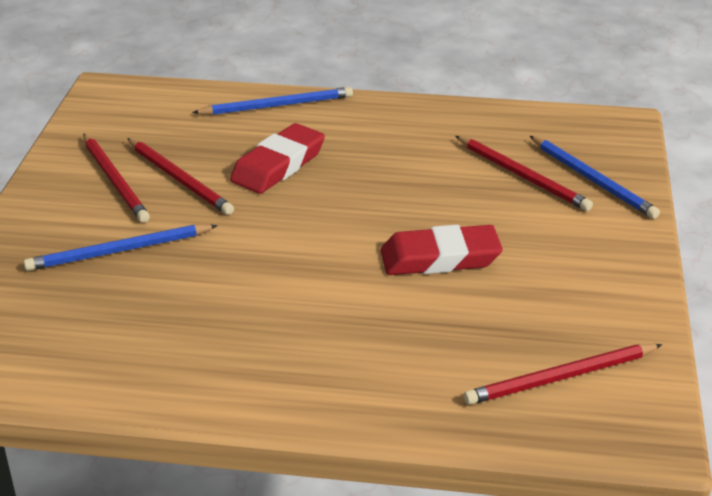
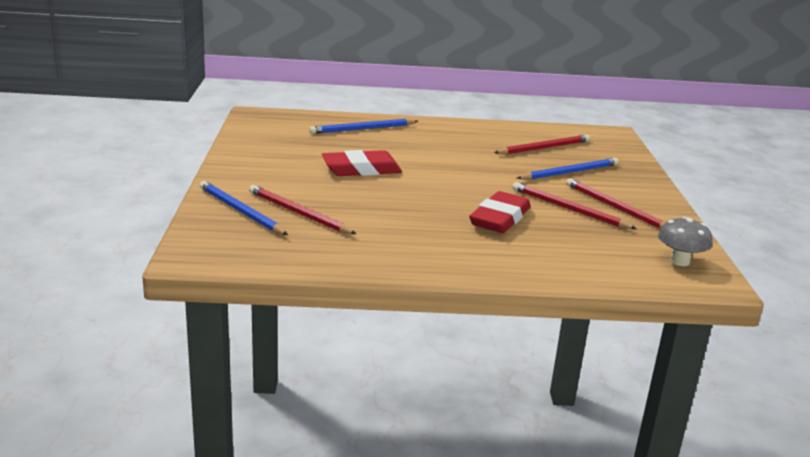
camera: 170 degrees right, 10 degrees down
(116, 108) = (680, 261): none -> grey mushroom
(277, 106) = (533, 266): blue pencil -> blue pencil (362, 129)
(560, 377) = (293, 129): red pencil -> red pencil (544, 148)

